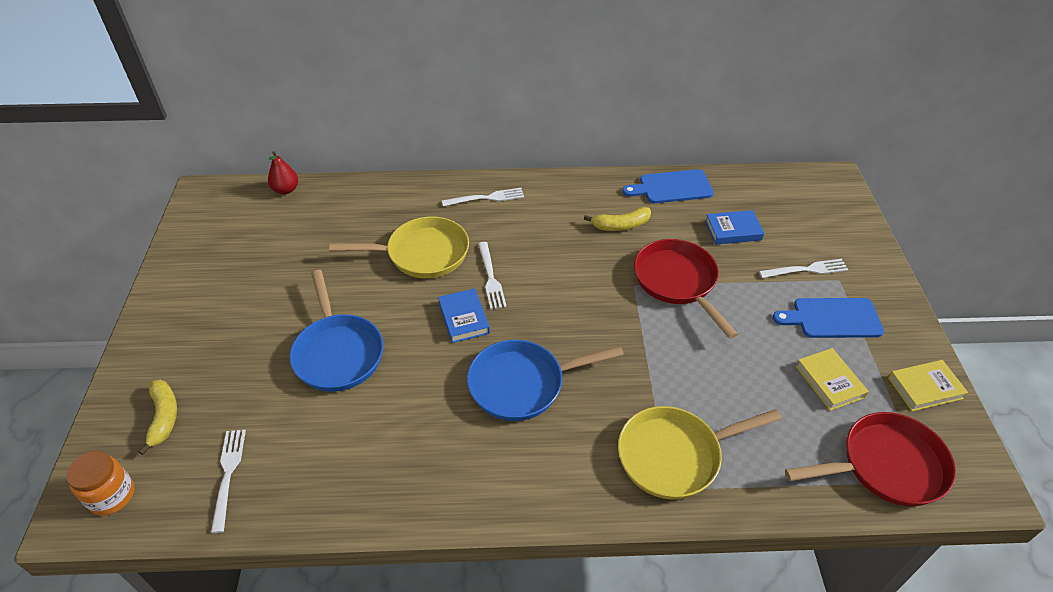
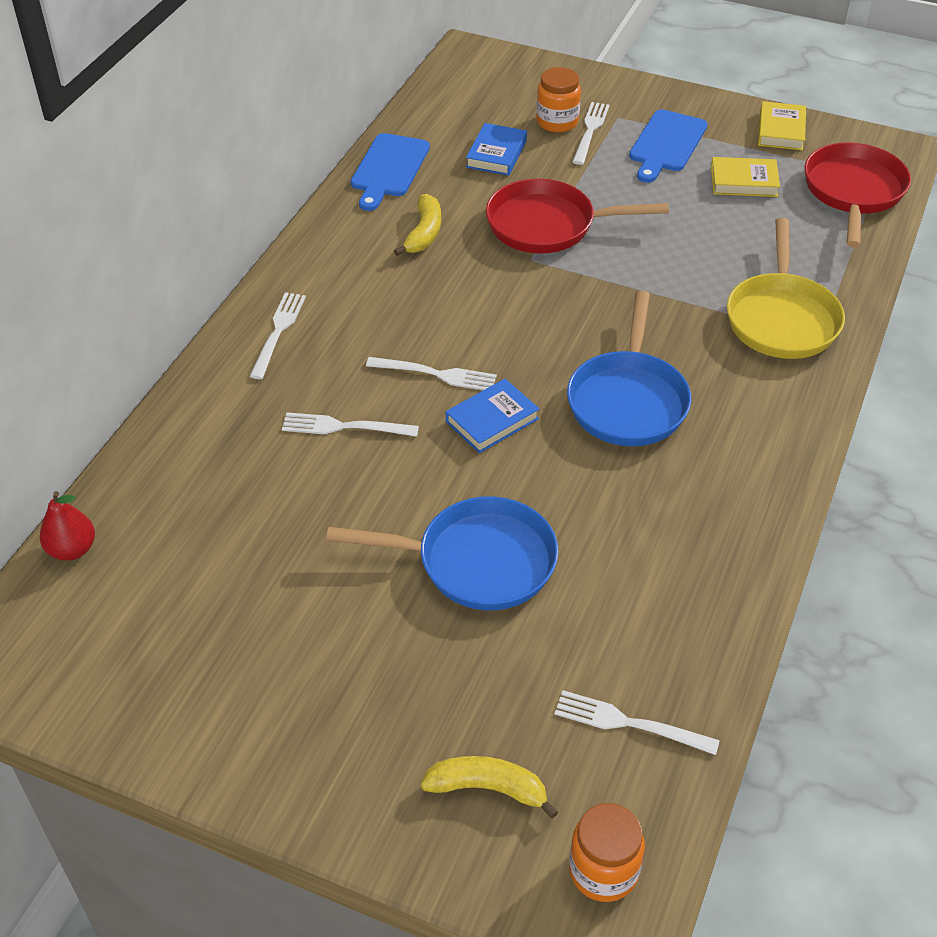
camera: 65 degrees left, 0 degrees up
(422, 254) = (344, 427): yellow pan -> white fork
(464, 318) = (492, 420): blue book -> blue book turned 45 degrees counterclockwise
(799, 249) = (557, 122): none -> orange jar

